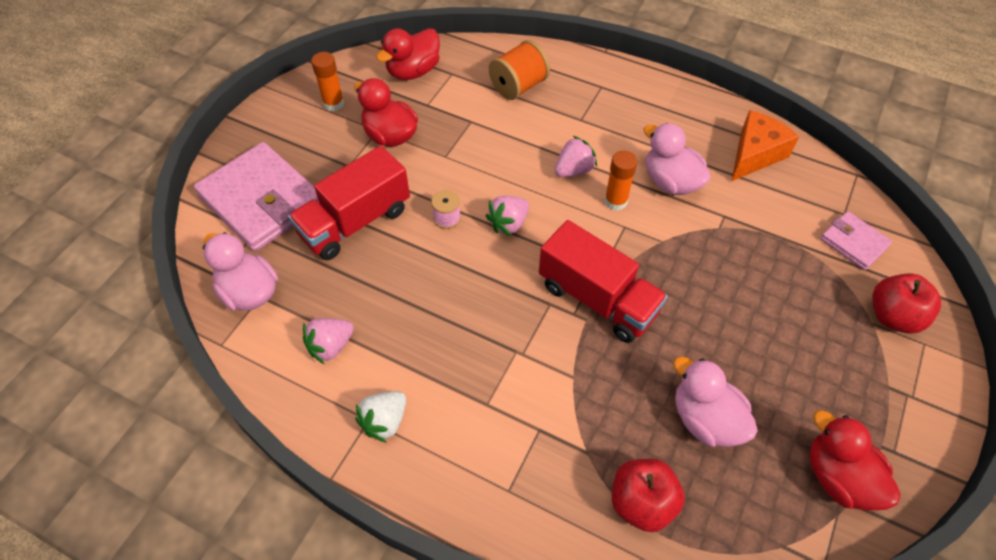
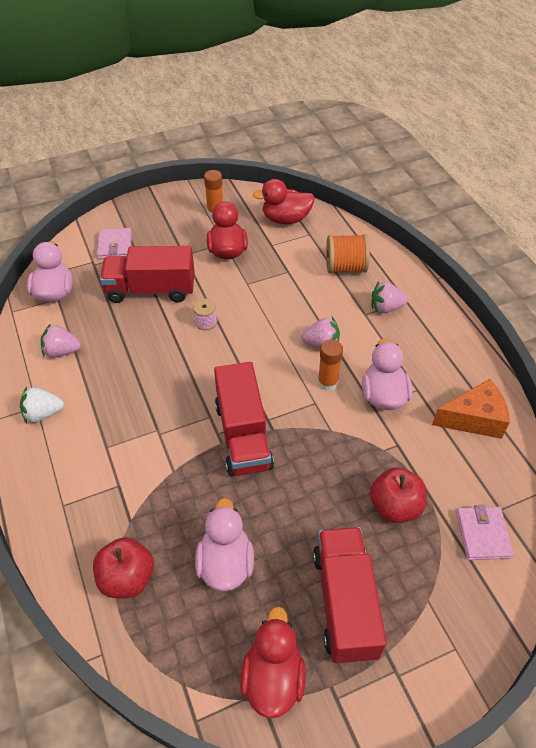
camera: 40 degrees right, 5 degrees down
(261, 201) = (115, 246): pink wallet -> pink wallet, size x0.50
(508, 224) = (239, 350): pink strawberry -> pink strawberry (386, 308)
(822, 374) = (344, 603): none -> red truck
(893, 316) = (452, 609): red apple -> red apple (395, 506)

